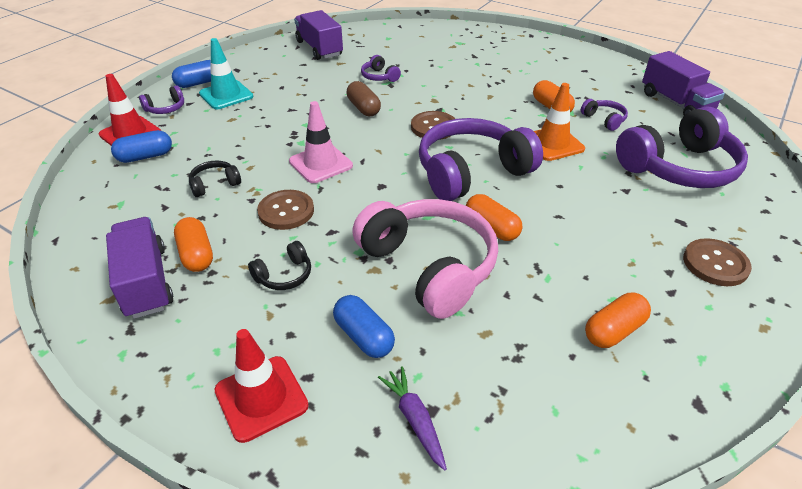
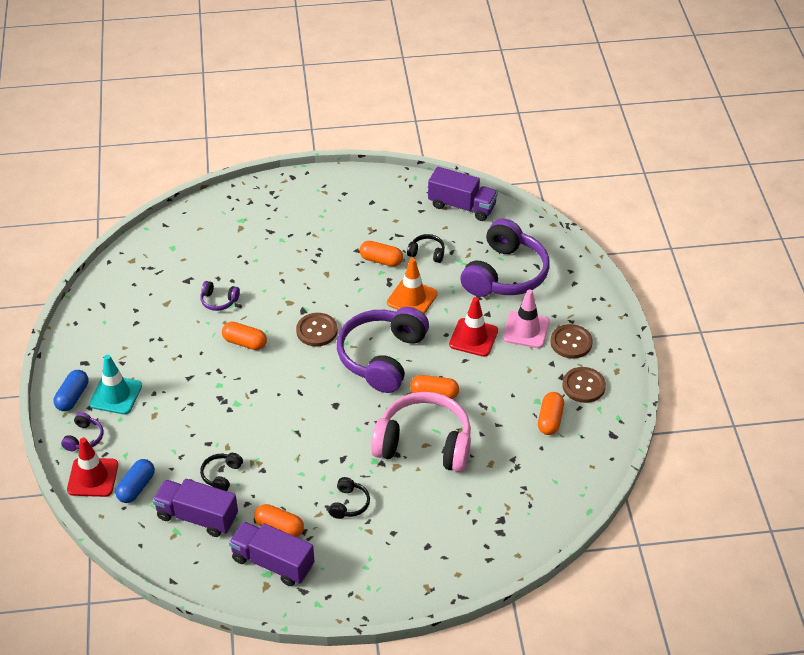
camera: 40 degrees left, 5 degrees up
(261, 398) = (417, 571): red traffic cone -> red traffic cone (473, 337)
(286, 211) = (296, 463): brown button -> brown button (583, 386)
(319, 48) = (126, 296): purple truck -> purple truck (197, 517)
(321, 164) = (274, 413): pink traffic cone -> pink traffic cone (526, 330)
(363, 108) = (245, 342): brown capsule -> orange capsule
(364, 336) = (432, 507): blue capsule -> none
(414, 419) = (498, 529): purple carrot -> none
(604, 120) = (427, 253): purple headphones -> black headphones

